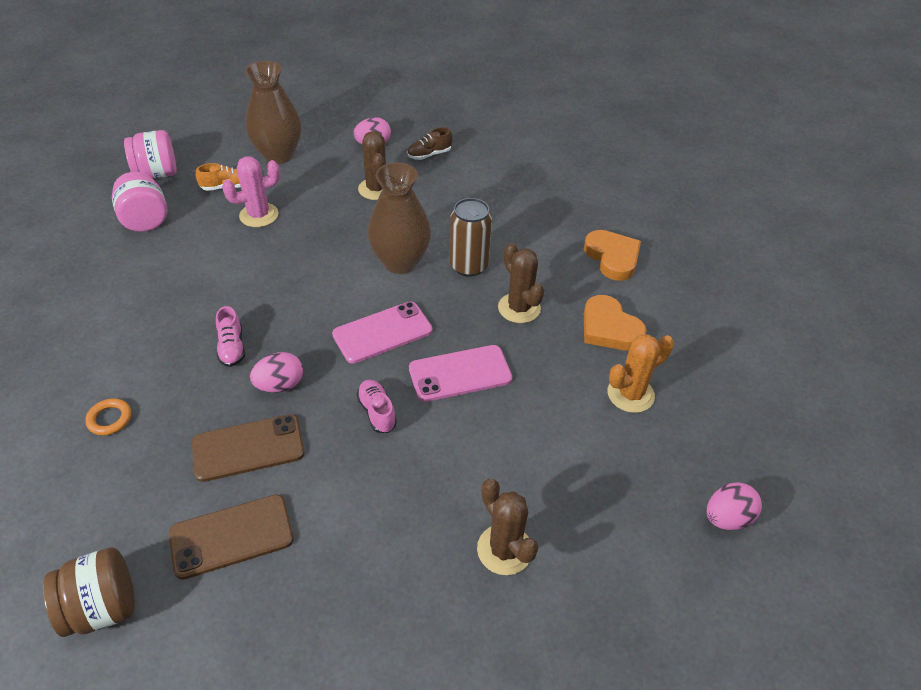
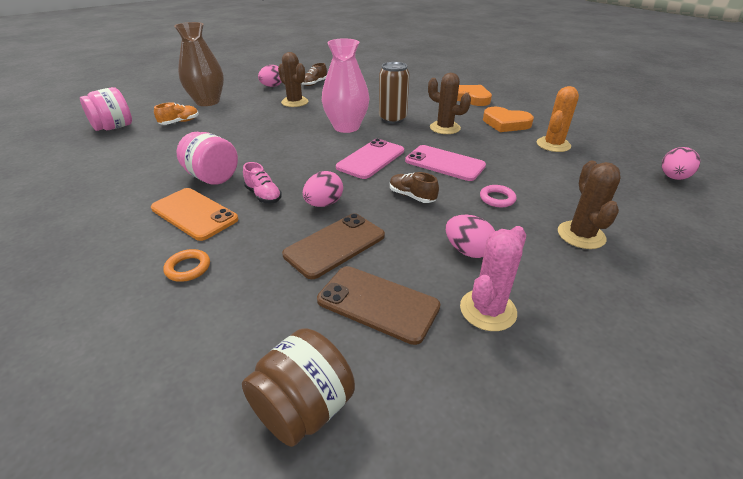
camera: 25 degrees left, 10 degrees down
(145, 220) = (123, 150): pink jar -> pink jar (212, 177)
(154, 348) = (194, 214): none -> orange phone
(231, 536) = (378, 303): brown phone -> brown phone turned 75 degrees clockwise
(259, 215) = (219, 129): pink cactus -> pink cactus (487, 310)
(365, 514) = (467, 251): none -> pink egg
(377, 412) = (412, 196): pink shoe -> brown shoe
(400, 262) = (346, 127): brown vase -> pink vase
(460, 373) = (444, 163): pink phone -> pink phone turned 75 degrees clockwise
(466, 456) = (497, 199): none -> pink ring
(504, 549) = (581, 235): brown cactus -> brown cactus turned 60 degrees clockwise

